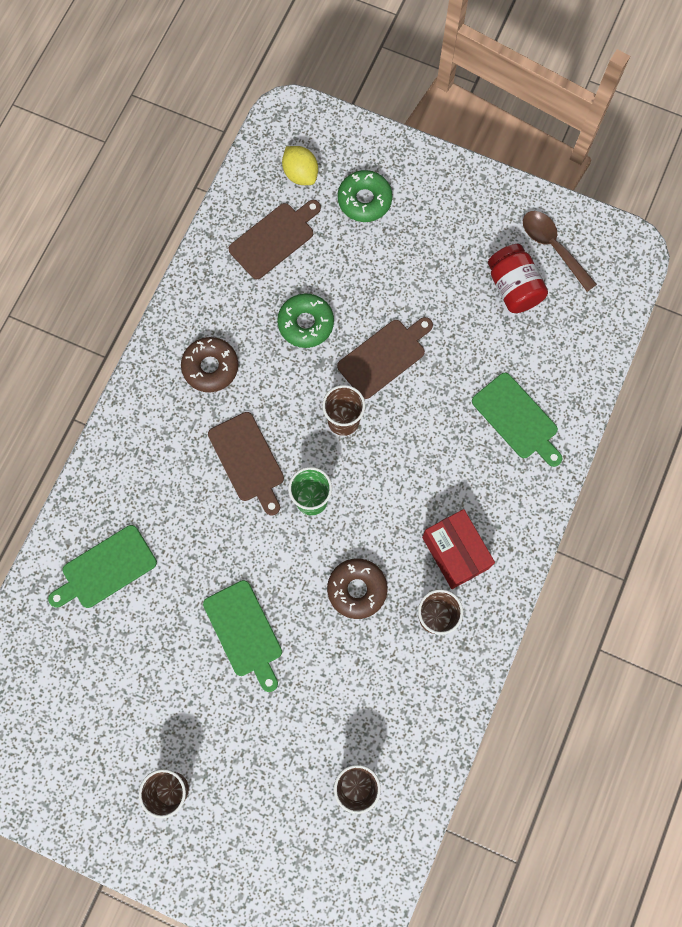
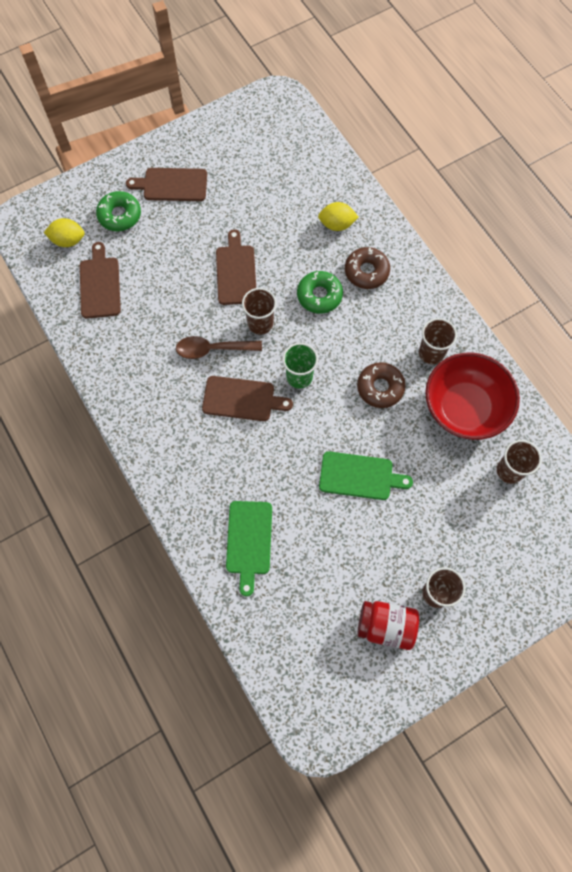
camera: 55 degrees left, 5 degrees down
(210, 367) = (158, 381): brown donut -> brown donut (366, 271)
(306, 323) = (175, 303): green donut -> green donut (319, 295)
(395, 692) = (464, 408): none -> red bowl
(438, 223) = (172, 185): none -> brown cutting board
(455, 552) = (397, 314): red box -> none
(513, 287) = (250, 171): red jar -> red jar (386, 626)
(517, 419) = (337, 224): green cutting board -> yellow lemon
(552, 247) = (241, 134): brown spoon -> brown spoon (212, 349)

